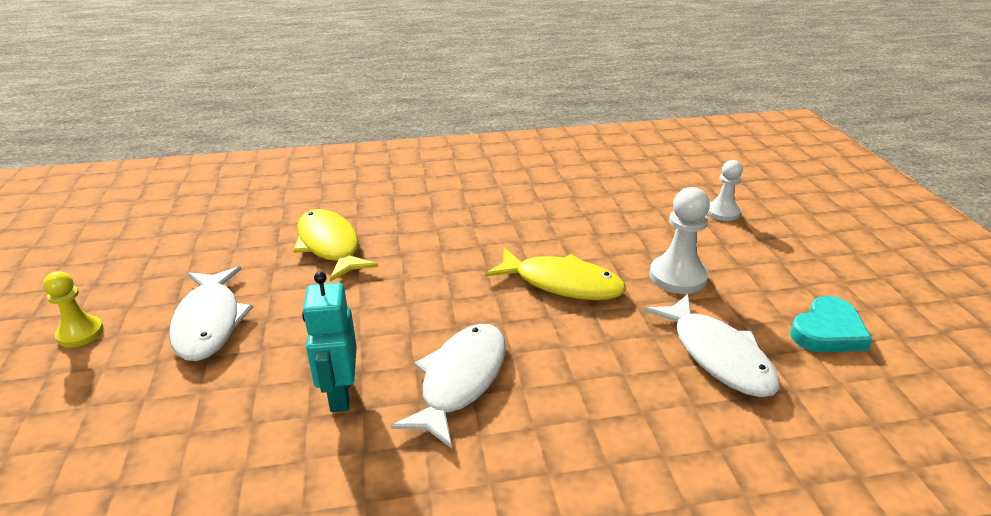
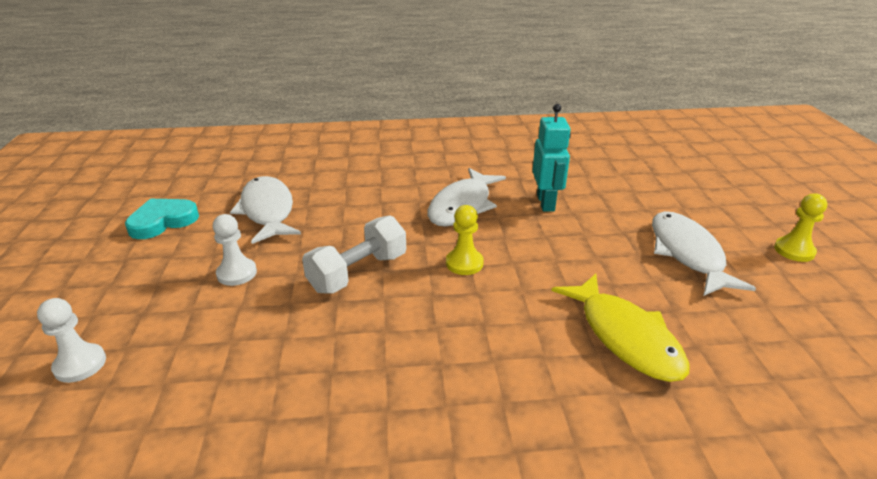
camera: 175 degrees left, 0 degrees up
(457, 298) = (464, 263): none -> yellow pawn
(562, 283) = (358, 272): yellow fish -> white dumbbell
(677, 277) = (237, 273): white pawn -> white pawn, size x0.66

